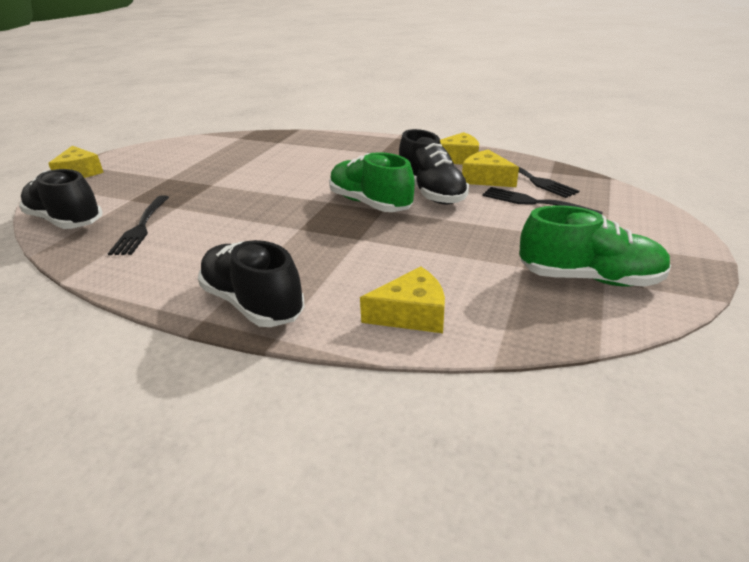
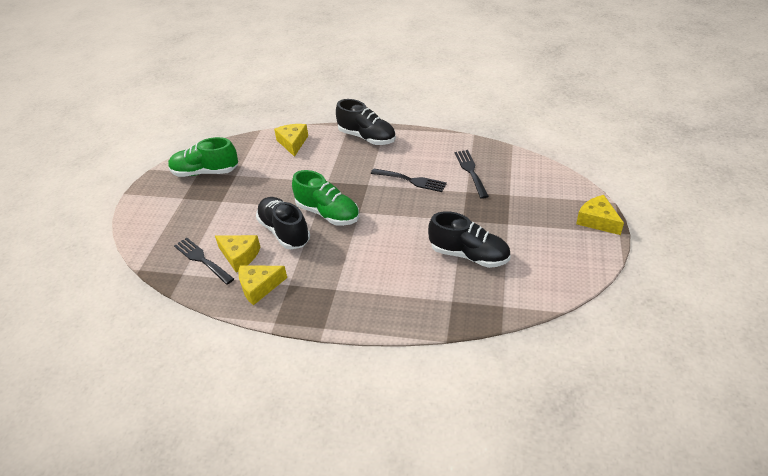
camera: 170 degrees right, 10 degrees up
(66, 221) = (528, 169): black shoe -> black shoe (469, 255)
(411, 314) = (293, 143): yellow cheese -> yellow cheese turned 105 degrees clockwise
(534, 202) = (211, 229): black fork -> black fork (411, 180)

